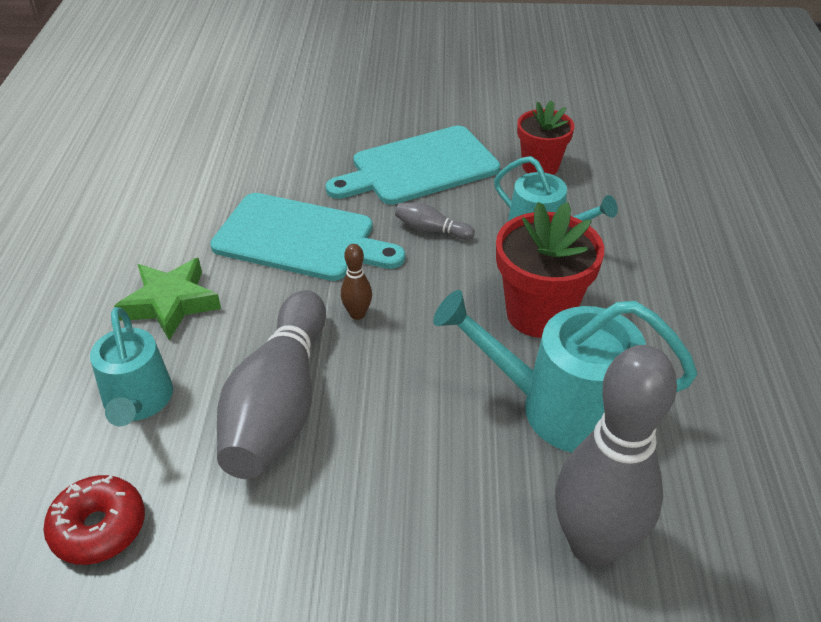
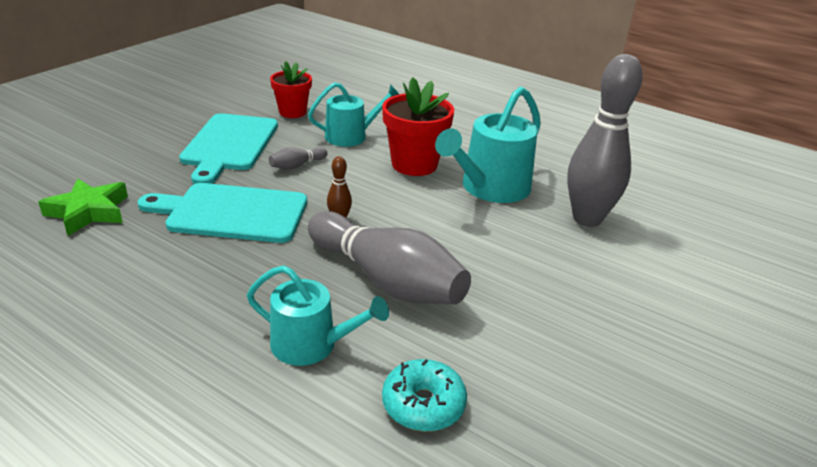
camera: 60 degrees left, 10 degrees down
(99, 528) = (423, 404): red donut -> turquoise donut
(170, 303) = (220, 293): green star -> green star (89, 212)
(300, 239) = (232, 213): turquoise cutting board -> turquoise cutting board turned 135 degrees counterclockwise

